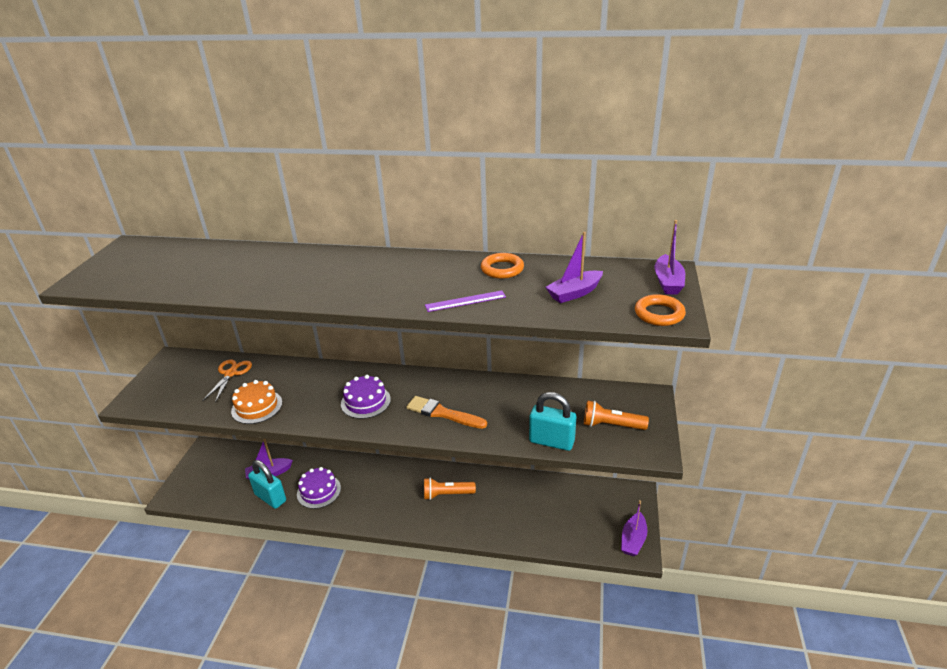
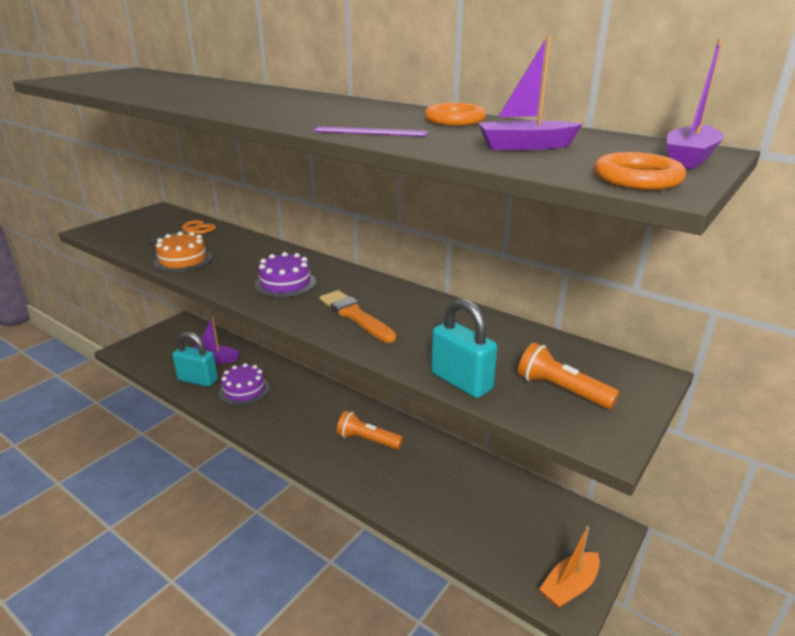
camera: 25 degrees right, 5 degrees down
(270, 498) = (198, 380): turquoise padlock -> turquoise padlock turned 45 degrees counterclockwise
(633, 540) = (569, 586): purple boat -> orange boat

